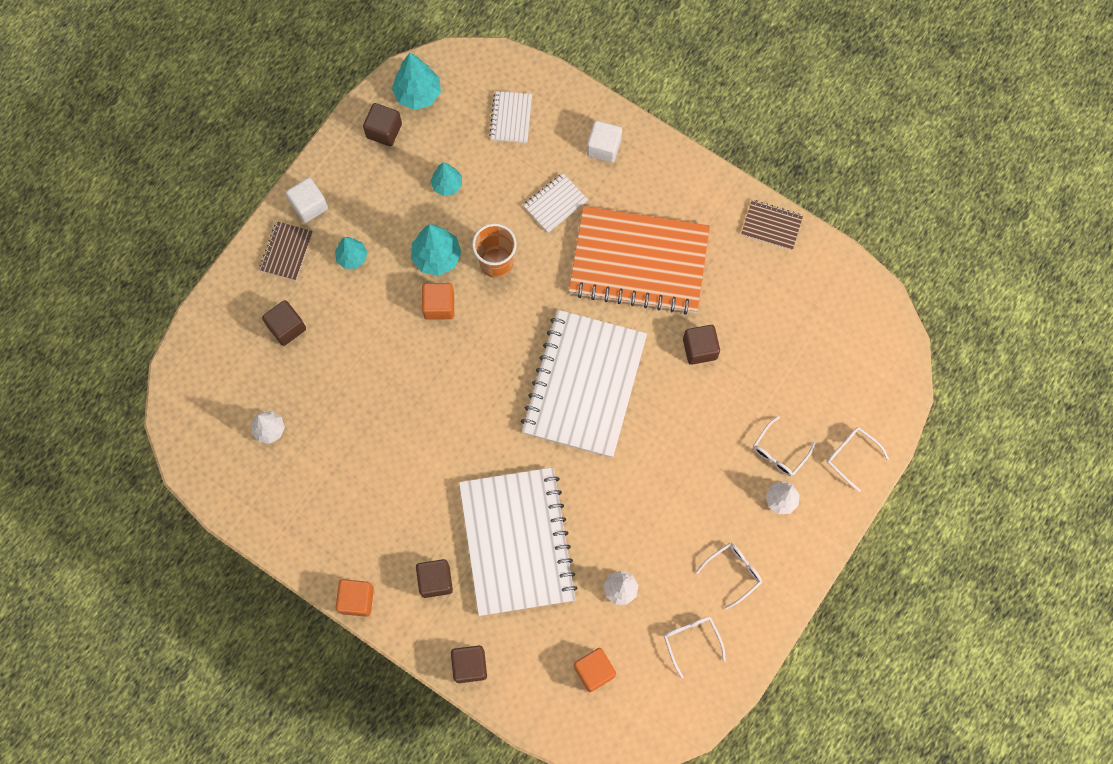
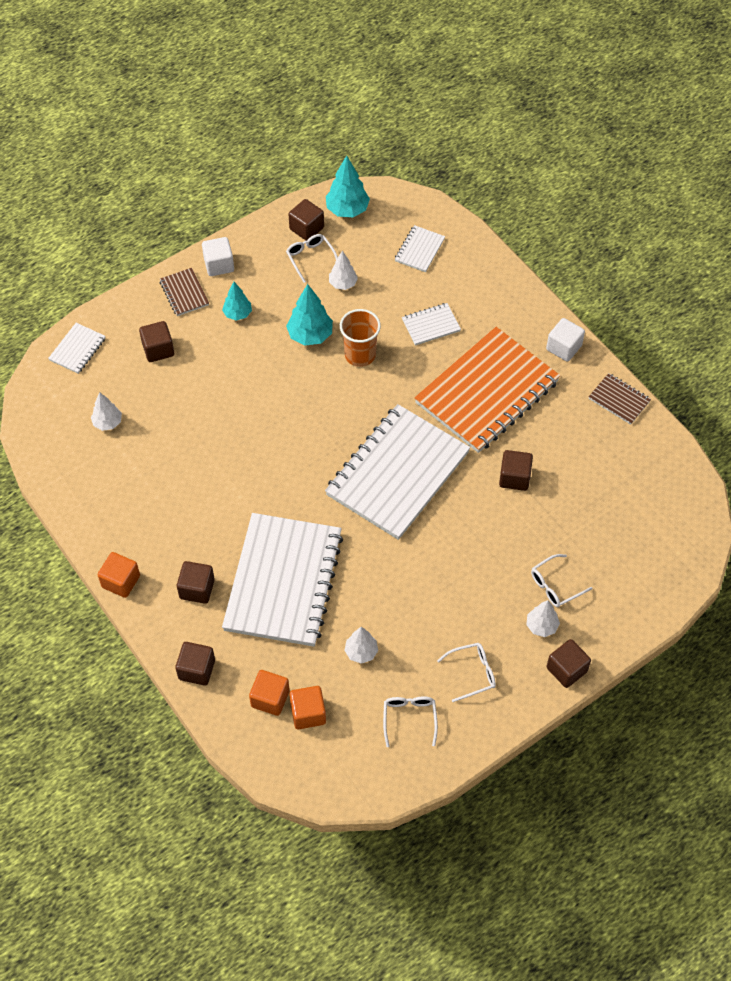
camera: 20 degrees right, 15 degrees down
(202, 356) = (77, 349): none -> white notebook
(286, 252) = (184, 293): brown notebook -> brown notebook turned 60 degrees counterclockwise
(439, 306) = (296, 373): orange cube -> orange cube (270, 698)
(447, 185) = (343, 284): turquoise tree -> white tree
(603, 147) = (491, 295): white cube -> white cube (563, 348)
(639, 262) = (487, 392): orange notebook -> orange notebook turned 75 degrees counterclockwise
(820, 536) = (566, 669): none -> brown cube
(851, 456) = (622, 610): white glasses -> white glasses (310, 258)

